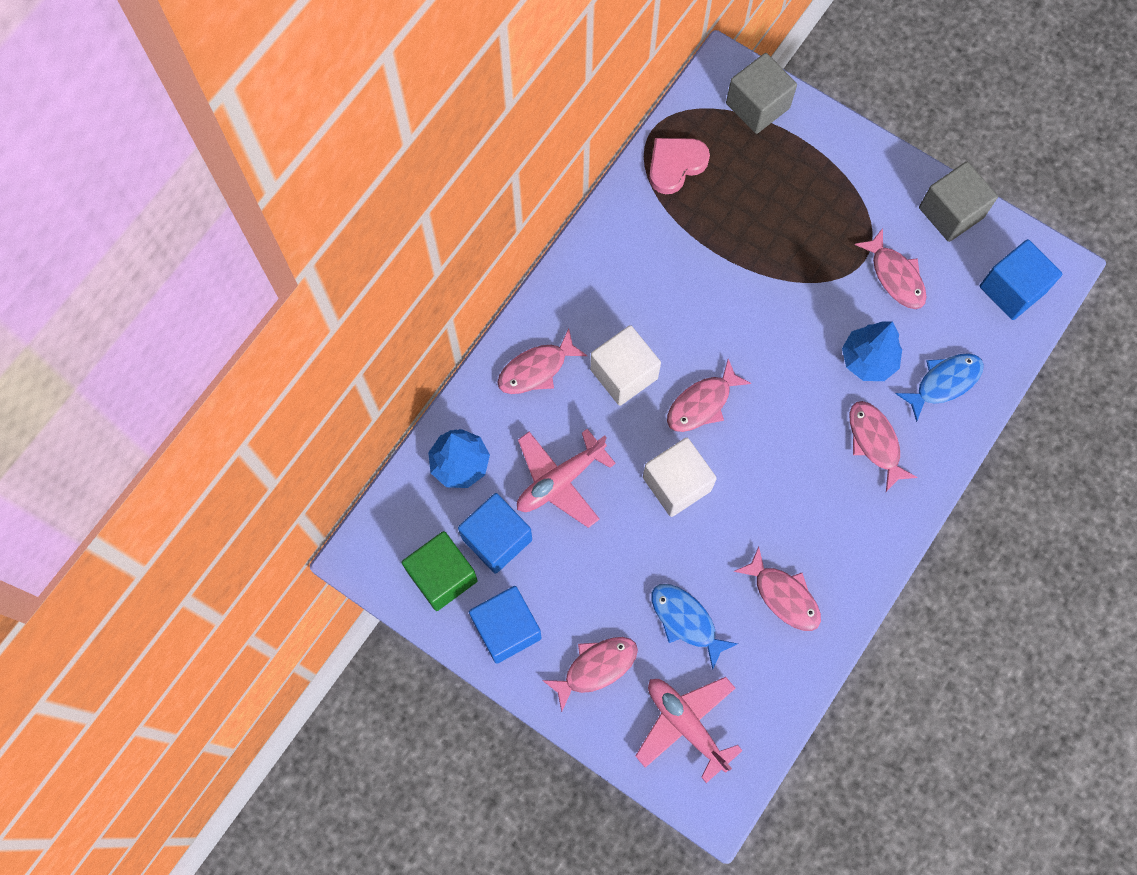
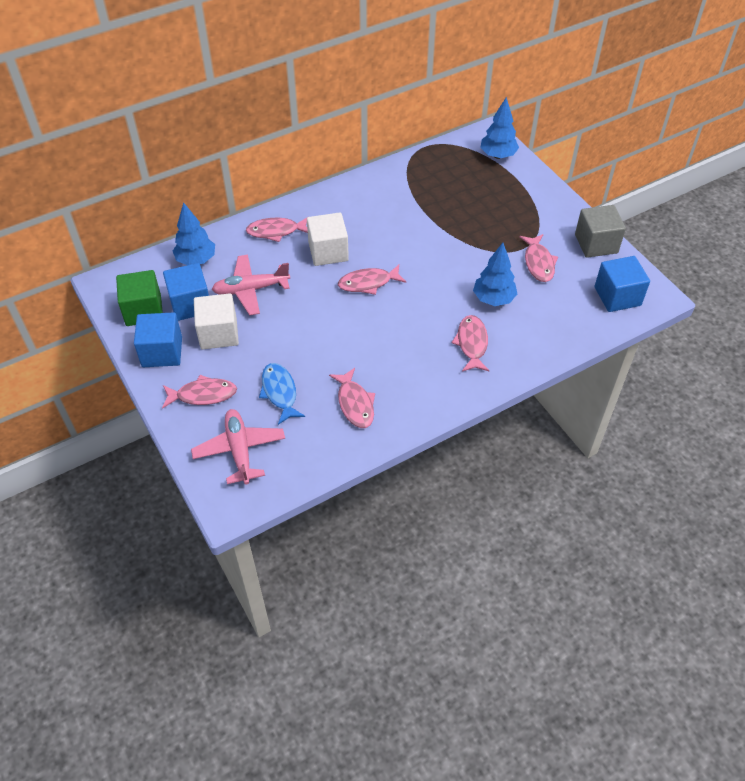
camera: 25 degrees right, 20 degrees down
(675, 165) = (428, 166): pink heart -> none
(677, 484) = (324, 318): white cube -> white cube (218, 333)
(757, 106) = (497, 155): grey cube -> blue tree
(944, 383) = (540, 329): blue fish -> none

